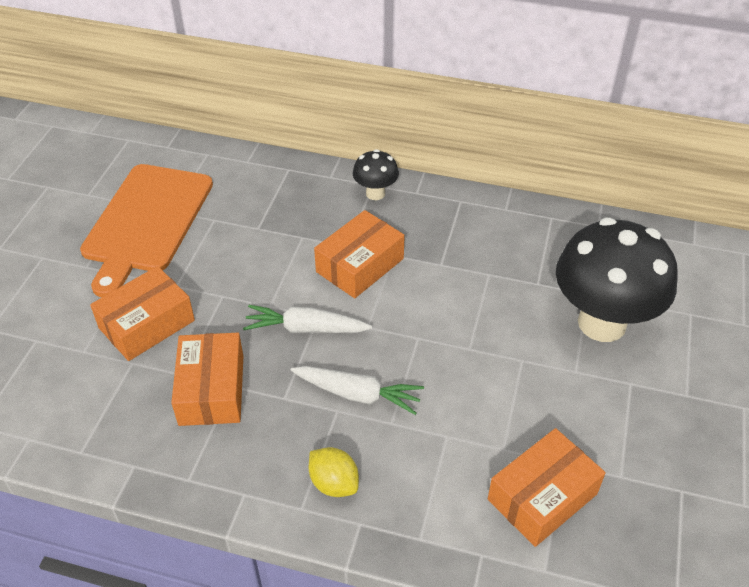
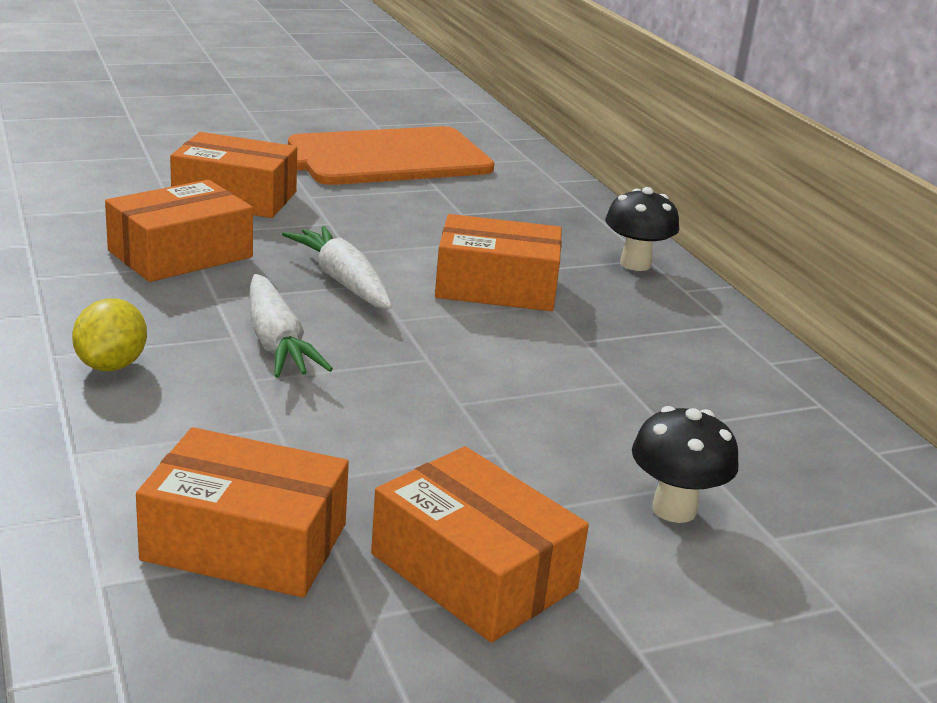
camera: 50 degrees right, 20 degrees down
(602, 323) = (674, 509): black mushroom -> black mushroom, size x0.46
(609, 421) = (473, 571): none -> orange box

